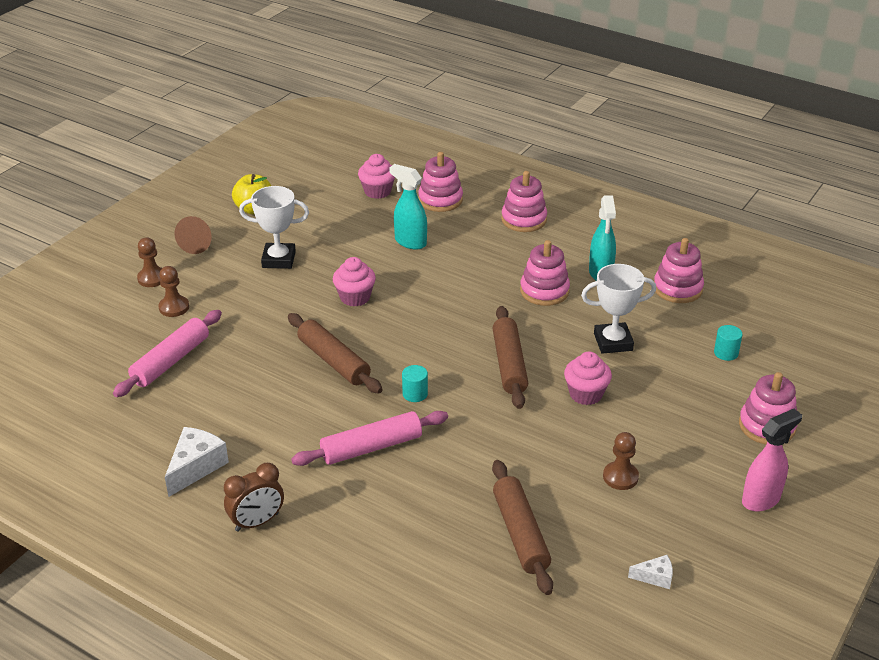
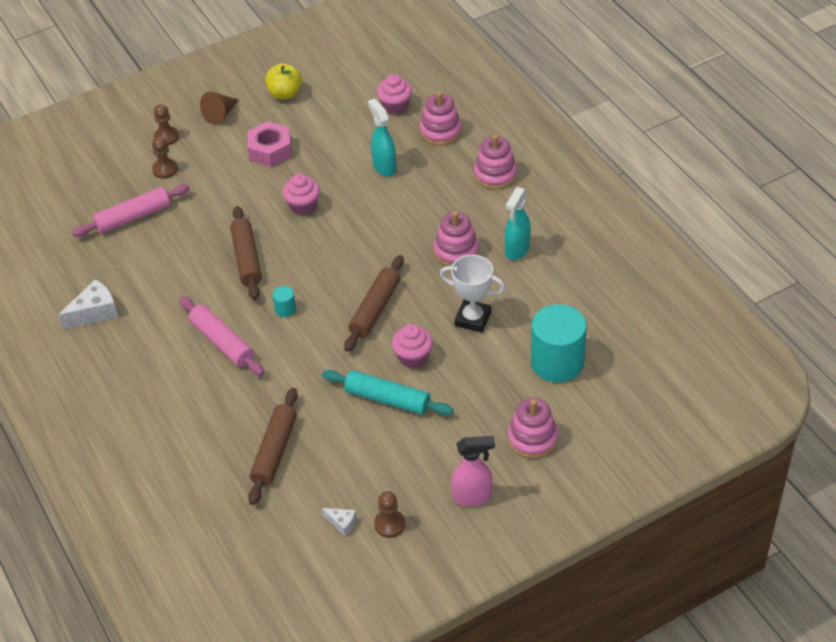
camera: 30 degrees right, 10 degrees up
(257, 522) = (106, 371): brown clock -> none
(279, 259) = (270, 150): white trophy -> pink nut
(371, 447) = (222, 342): pink rolling pin -> pink rolling pin turned 45 degrees clockwise
(595, 440) = (387, 399): none -> turquoise rolling pin
(620, 477) = (382, 436): brown pawn -> brown pawn (389, 524)
(677, 288) = (569, 288): pink stacking toy -> none
(726, 353) = (557, 362): turquoise cylinder -> turquoise cylinder, size x2.40

